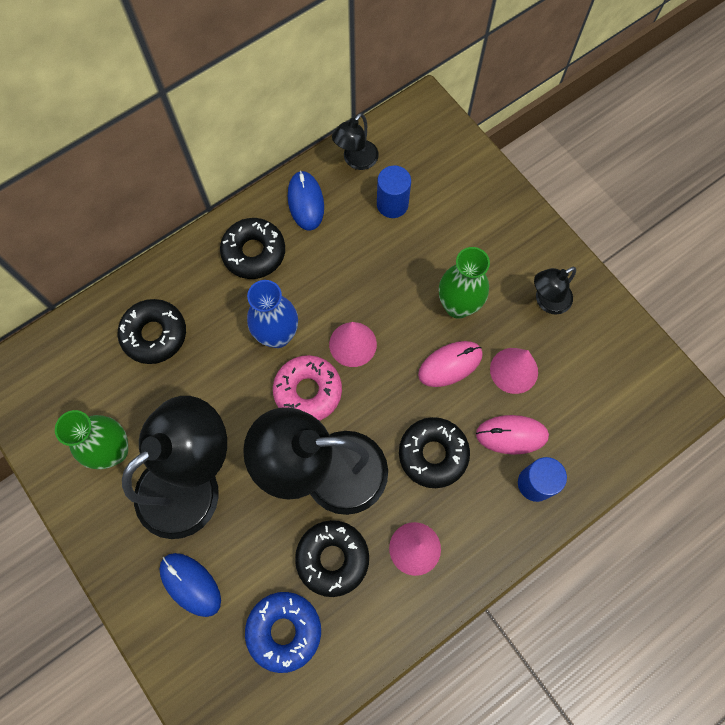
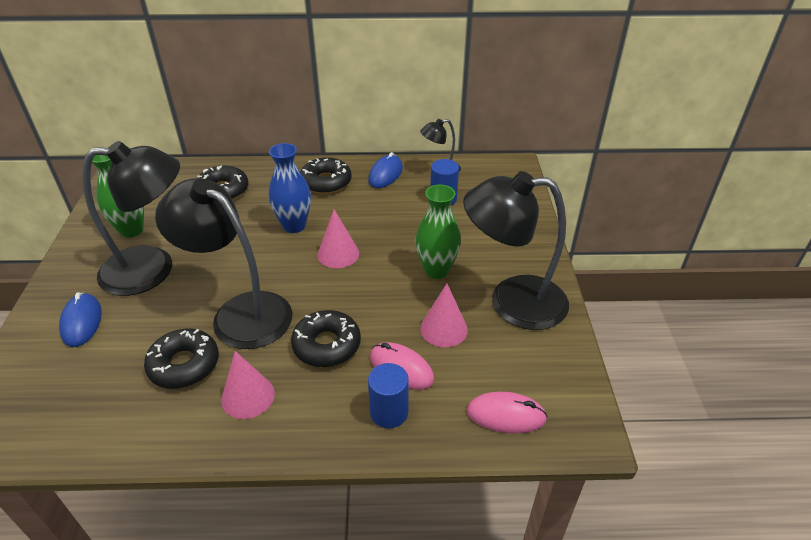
camera: 35 degrees right, 30 degrees down
(284, 631) = (100, 388): blue donut -> none
(308, 391) = (280, 263): pink donut -> none
(450, 364) = (396, 300): pink mouse -> pink mouse (506, 415)
(547, 301) = (512, 302): black lamp -> black lamp, size x2.09

